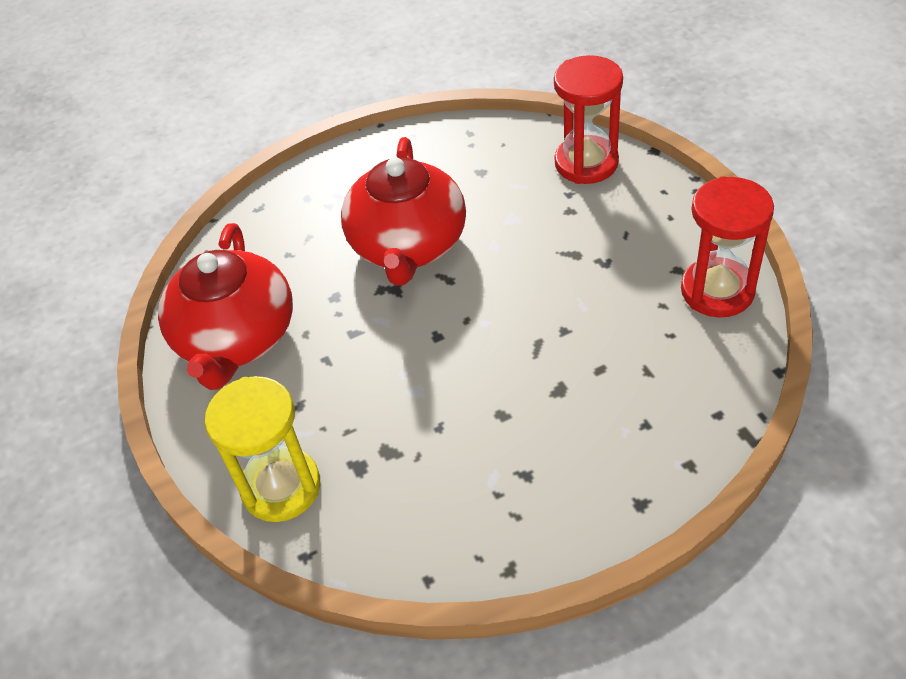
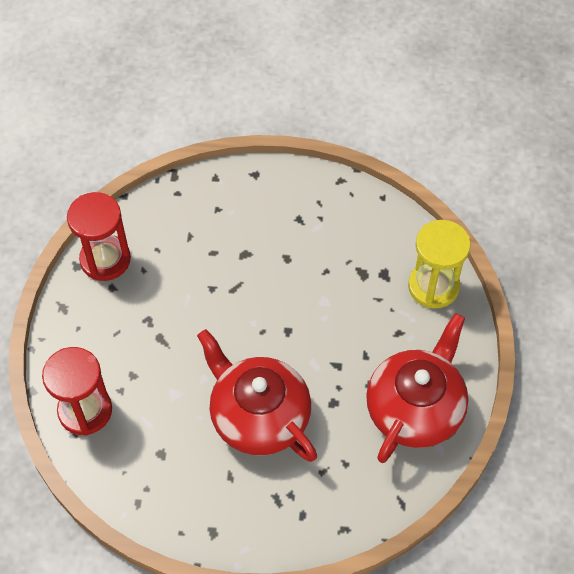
camera: 155 degrees left, 10 degrees up
(408, 245) = (259, 416): red teapot -> red teapot turned 75 degrees counterclockwise

